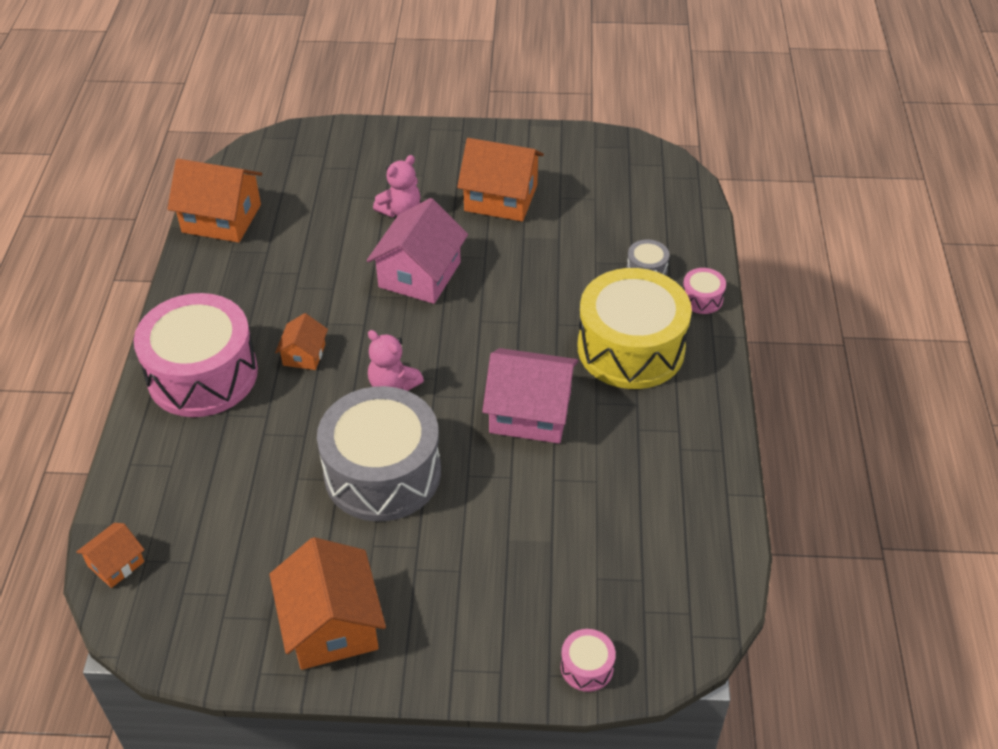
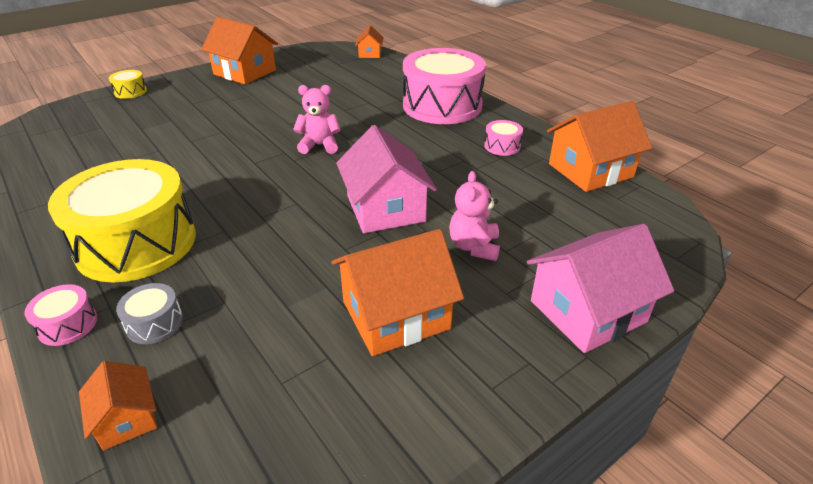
camera: 140 degrees right, 10 degrees down
(304, 355) = (399, 134): orange house -> orange house (126, 418)
(382, 473) = (278, 114): grey drum -> none
(521, 666) = (130, 92): none -> yellow drum
(530, 412) = (202, 171): pink house -> pink house (587, 311)
(587, 667) = (91, 102): pink drum -> pink drum (502, 146)

